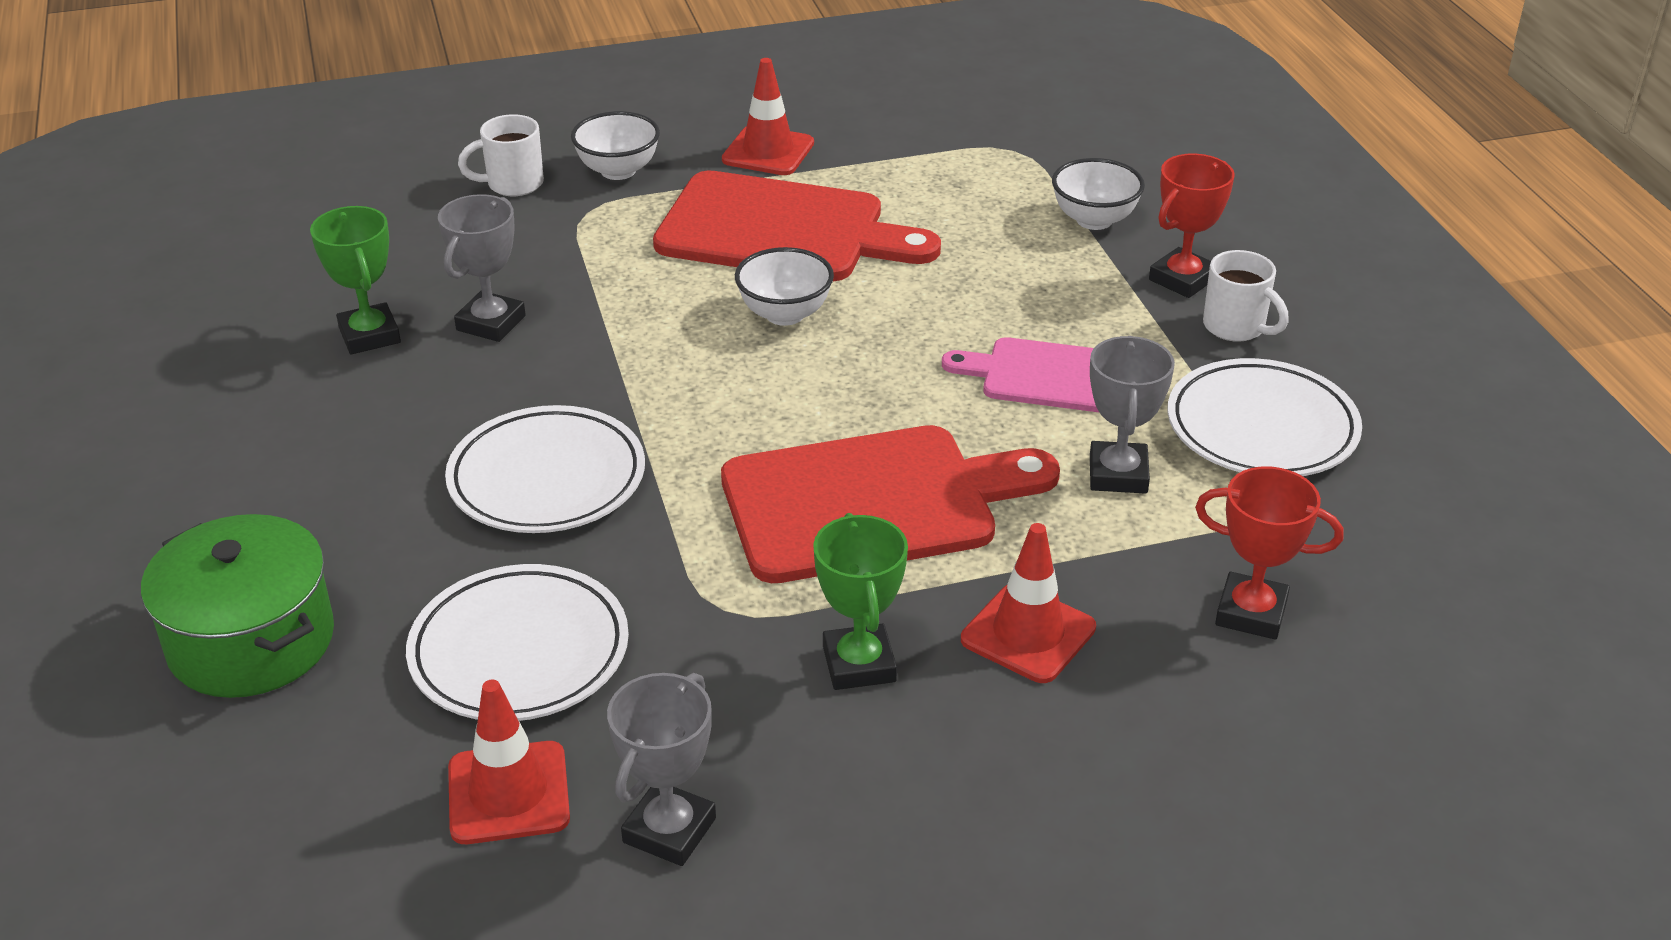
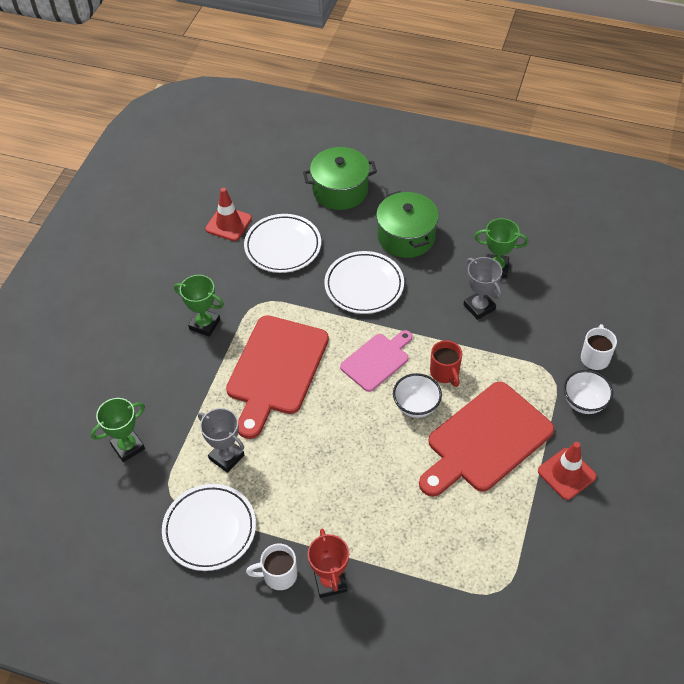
camera: 125 degrees right, 15 degrees up
(354, 476) = (406, 237): none -> green pot
(669, 830) = (184, 251): grey trophy -> none
(683, 309) = (445, 373): none -> red mug
(1028, 634) = (177, 376): red traffic cone -> none
(1044, 376) = (304, 473): pink cutting board -> pink cutting board (377, 360)
(1094, 220) = (406, 580): white bowl -> none
(1251, 613) = (128, 447): red trophy -> green trophy

